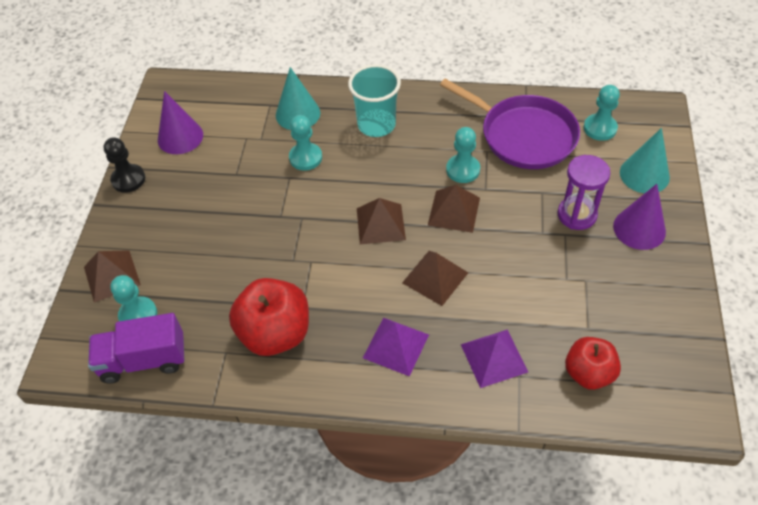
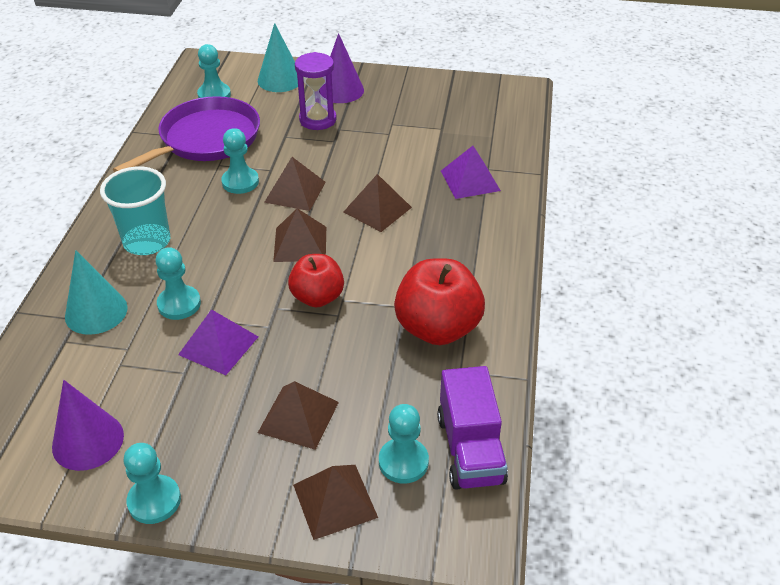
camera: 90 degrees left, 10 degrees down
(128, 179) = (154, 501): black pawn -> turquoise pawn
(187, 246) = (298, 417): none -> brown pyramid
(396, 346) = (456, 239): purple pyramid -> purple pyramid (218, 345)
(588, 373) = (485, 133): red apple -> red apple (317, 297)

